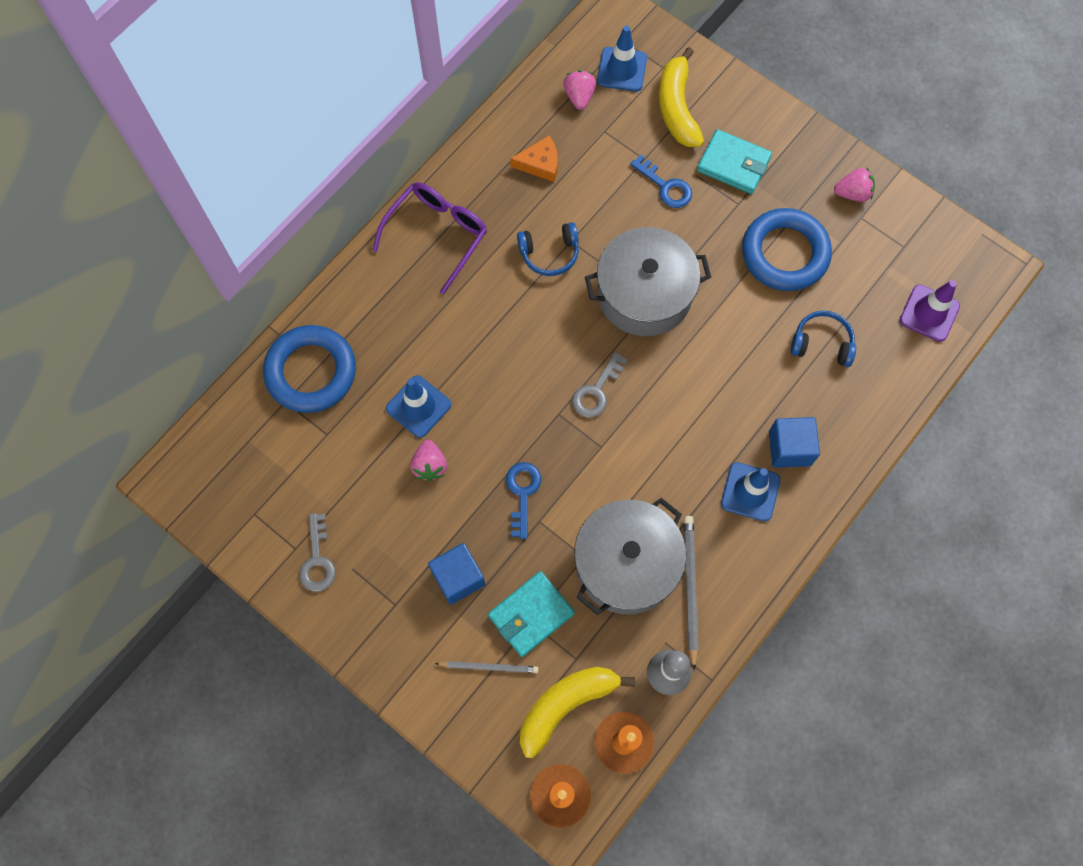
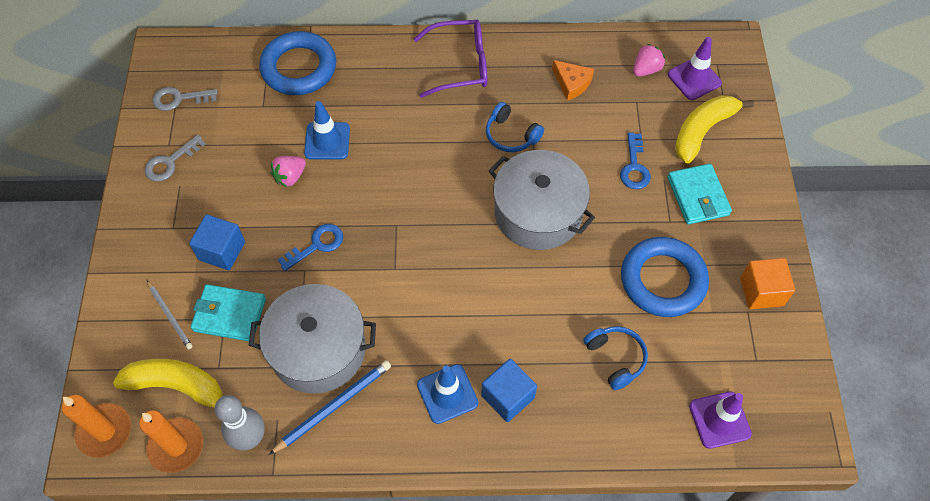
camera: 50 degrees right, 10 degrees down
(596, 391) = (435, 236): grey key -> grey key (179, 99)
(622, 69) = (694, 79): blue traffic cone -> purple traffic cone
(690, 588) = (333, 406): grey pencil -> blue pencil
(852, 193) = (761, 291): pink strawberry -> orange cube

